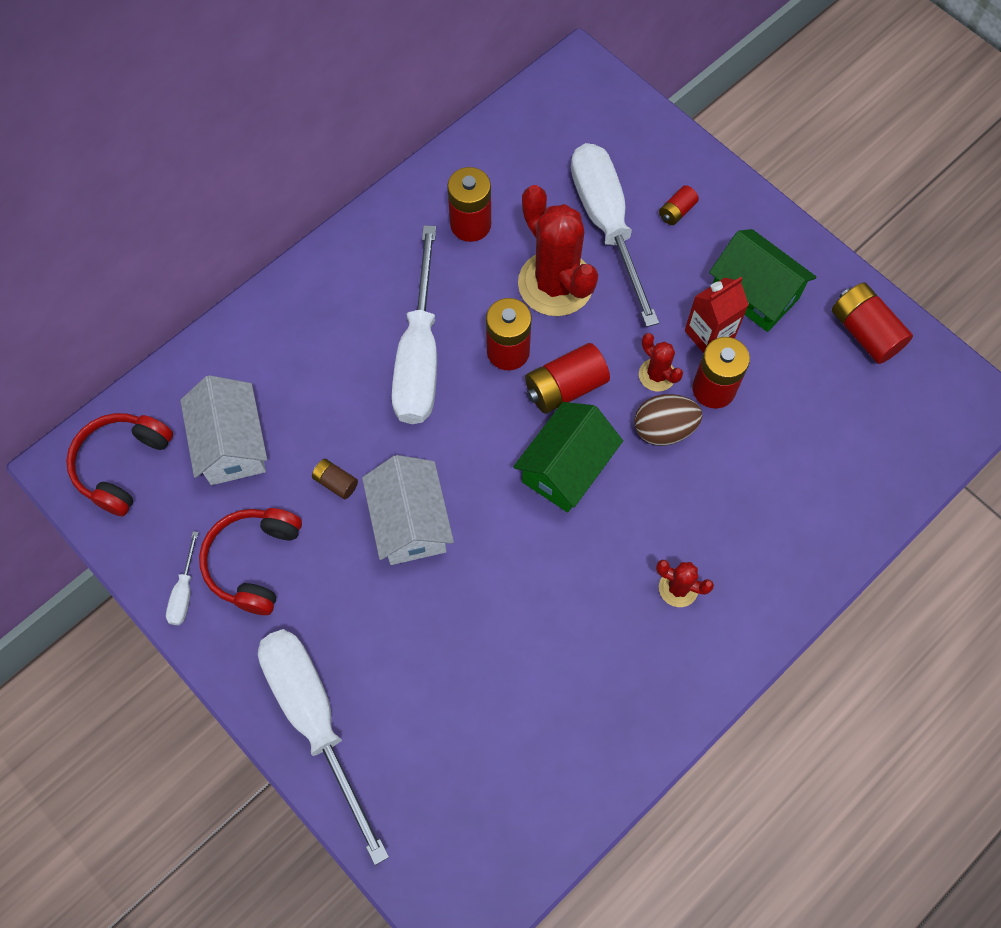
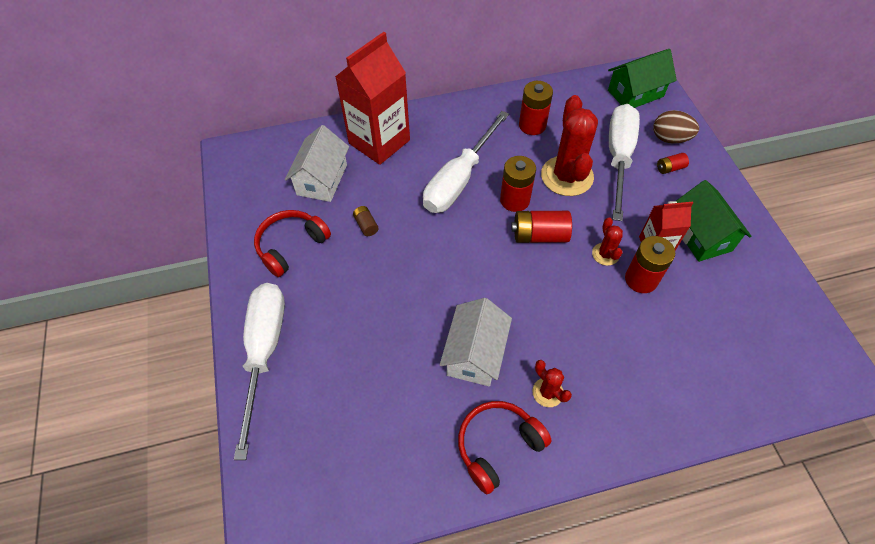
camera: 30 degrees right, 10 degrees down
(122, 465) = (257, 164): red headphones -> red headphones (498, 446)
(184, 591) = (243, 243): white screwdriver -> none
(275, 347) = (379, 142): none -> red carton
(410, 522) = (395, 267): white house -> white house (475, 354)
(566, 468) = (513, 282): green house -> green house (635, 93)
(664, 429) = (592, 288): brown egg -> brown egg (670, 139)
(864, 332) = (772, 292): red battery -> none

